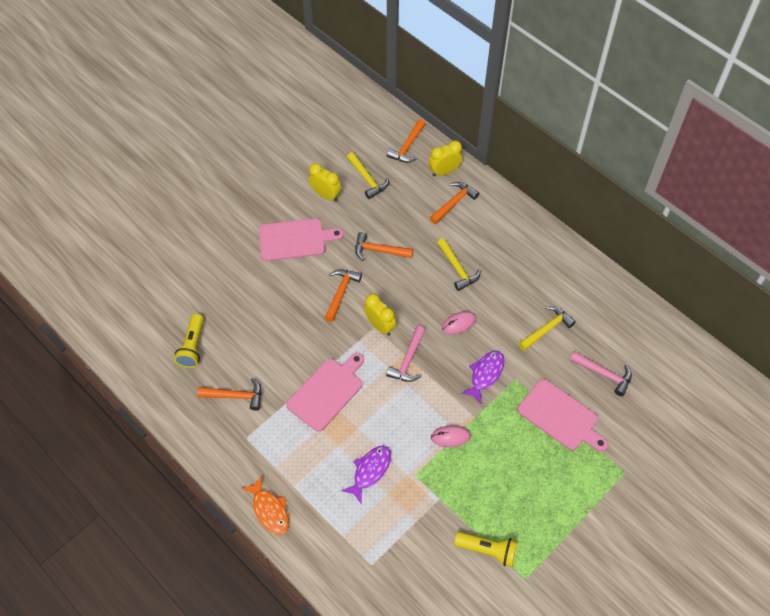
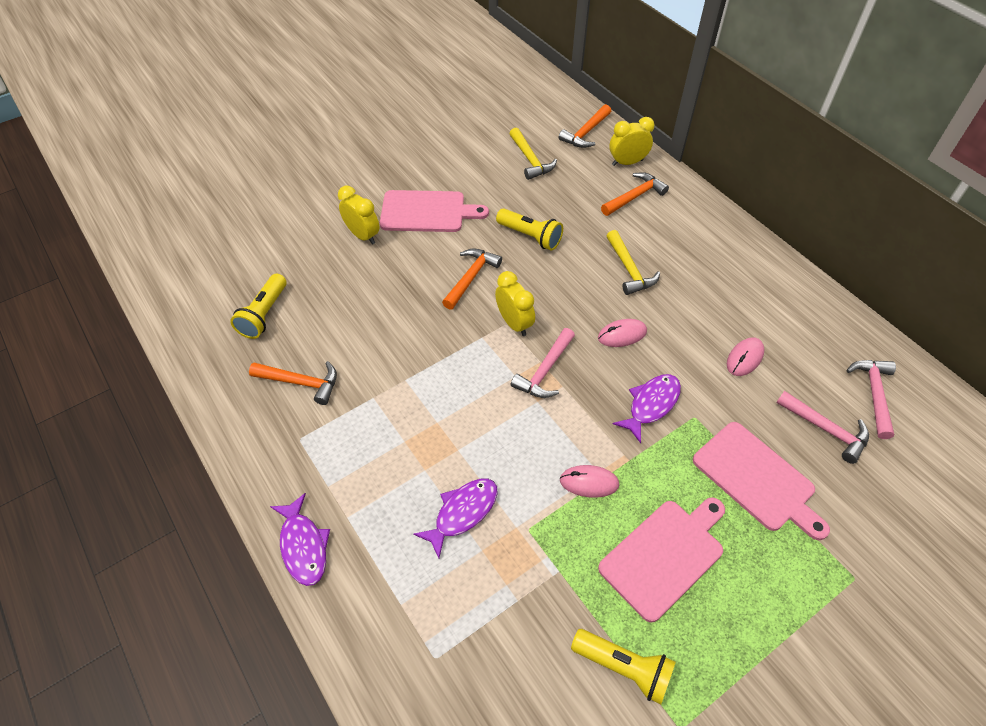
camera: 10 degrees right, 5 degrees down
(269, 510) = (303, 546): orange fish -> purple fish
(326, 195) = (476, 170): yellow clock -> yellow clock (363, 235)
(327, 392) = (425, 395): pink cutting board -> pink cutting board (664, 555)
(379, 250) = (530, 236): orange hammer -> yellow flashlight
(546, 329) = (744, 358): yellow hammer -> pink mouse
(635, 343) = (874, 394): none -> pink hammer

